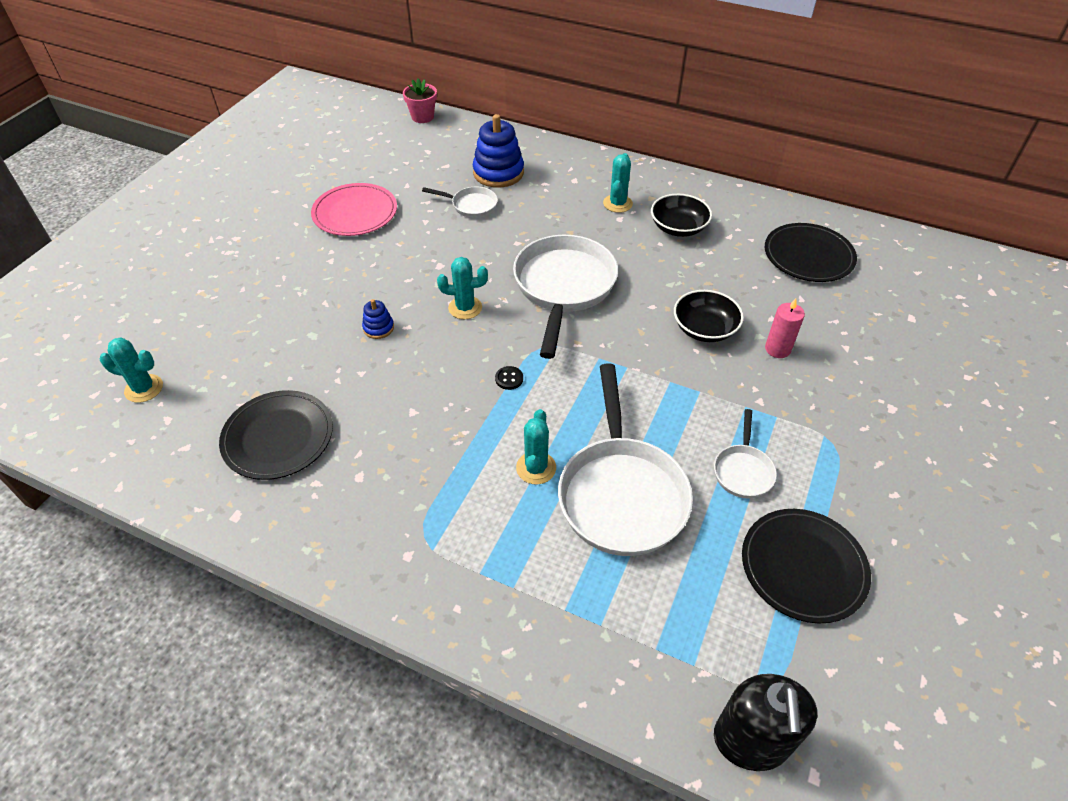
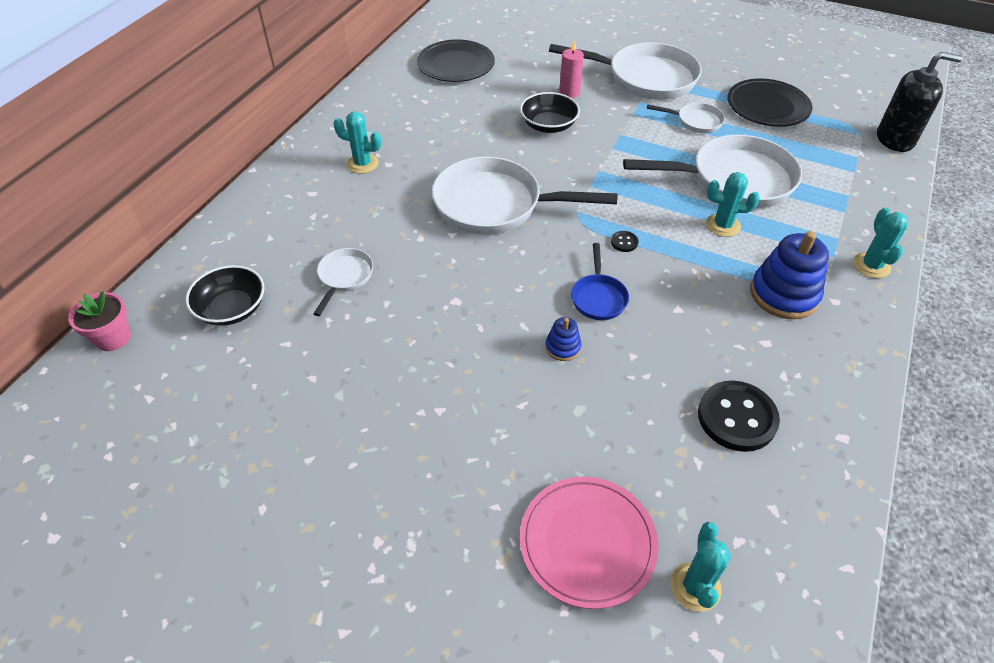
camera: 90 degrees left, 0 degrees up
(278, 437) = (737, 417): black plate -> black button
(355, 213) = (339, 395): pink plate -> pink plate (587, 542)
(434, 354) = (598, 297): none -> blue pan
(465, 308) = (527, 276): turquoise cactus -> turquoise cactus (871, 265)
(498, 173) = (281, 255): blue stacking toy -> blue stacking toy (784, 294)
(678, 228) = (408, 128): black bowl -> black bowl (232, 309)
(835, 427) = (645, 78): none -> white pan

